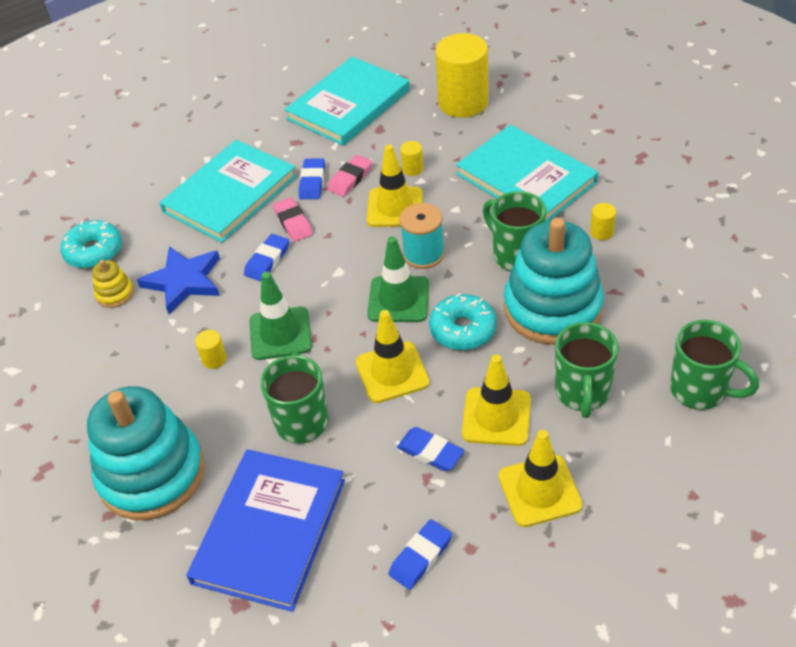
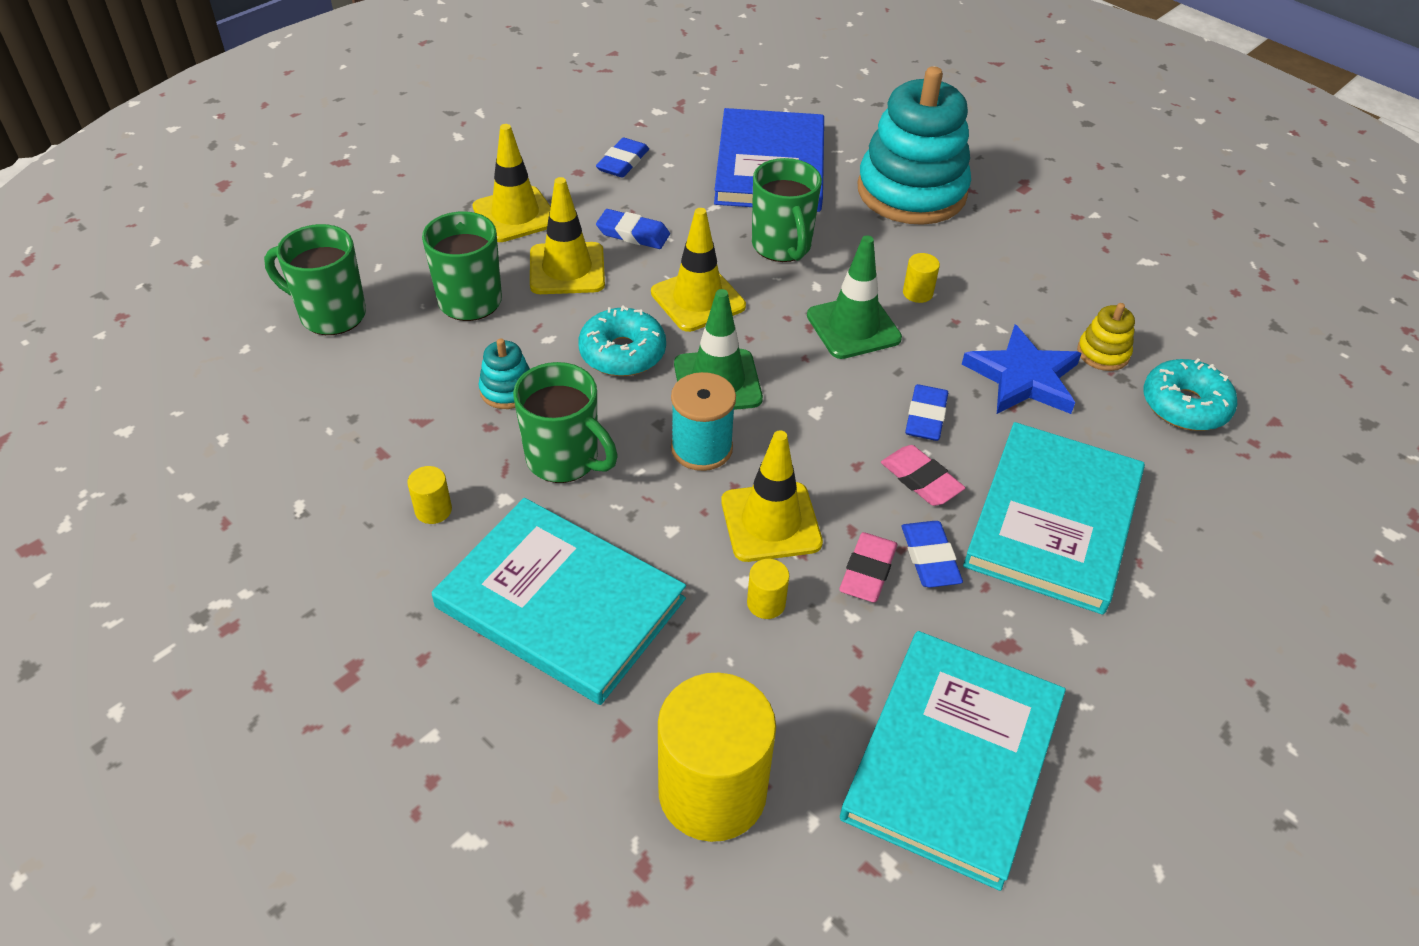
camera: 160 degrees right, 0 degrees up
(552, 308) = (507, 390): turquoise stacking toy -> turquoise stacking toy, size x0.42

